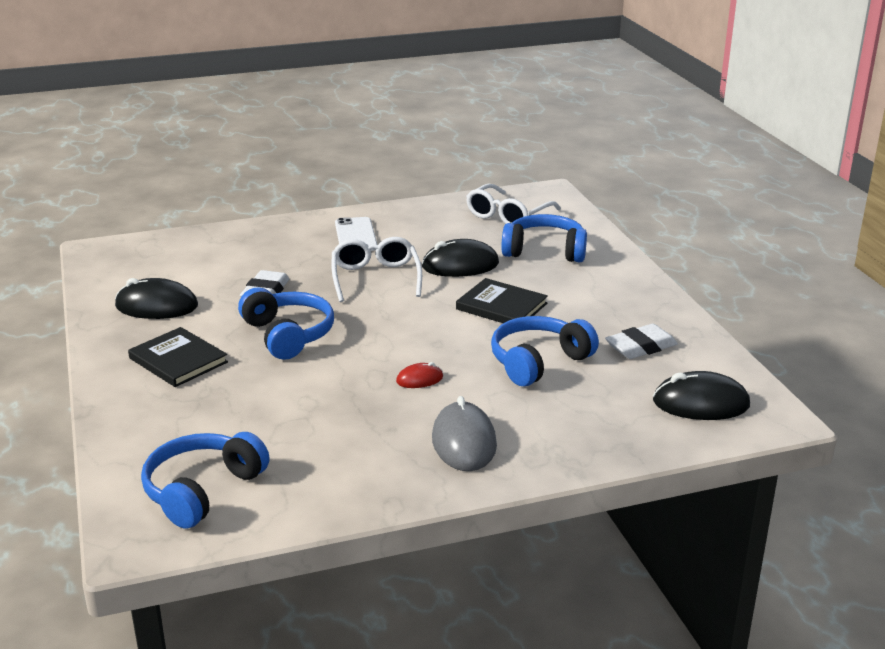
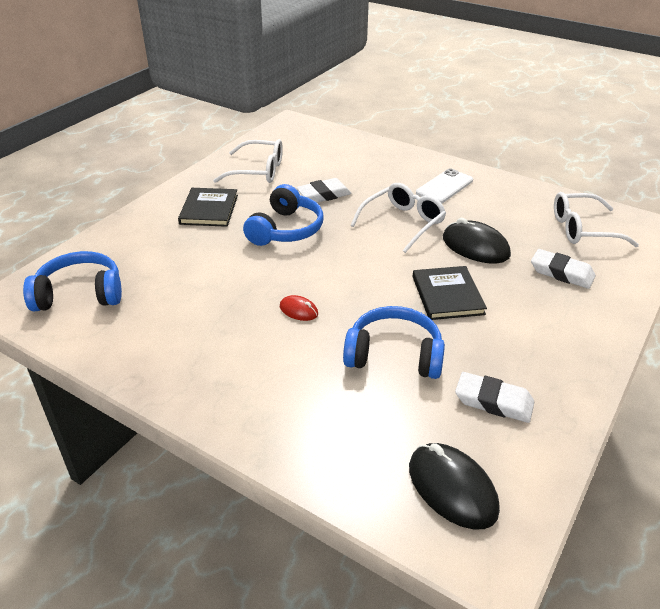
camera: 50 degrees right, 10 degrees up
(156, 306) = (258, 171): black mouse -> white glasses
(464, 442) = (241, 374): grey mouse -> none
(545, 251) = (561, 273): blue headphones -> white eraser

